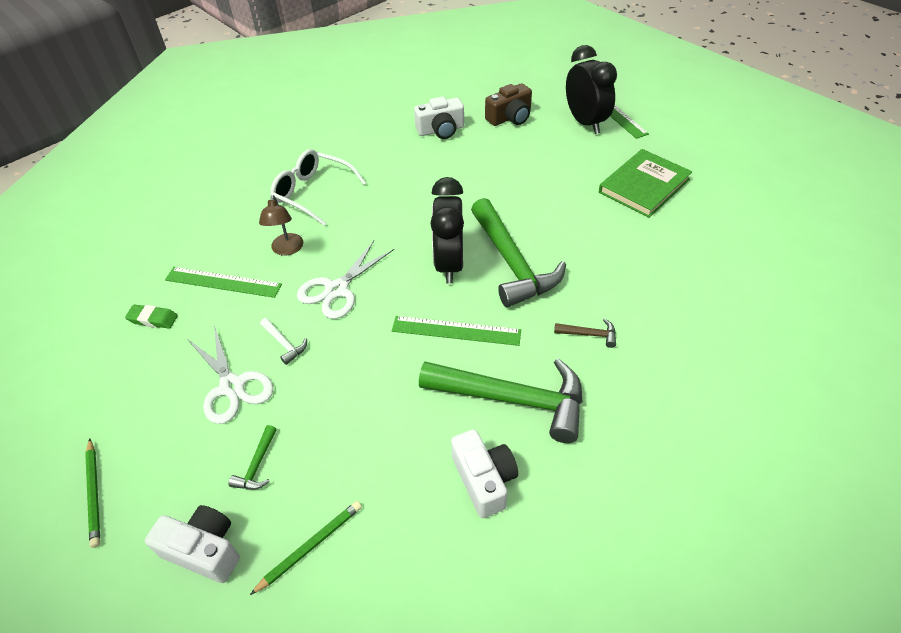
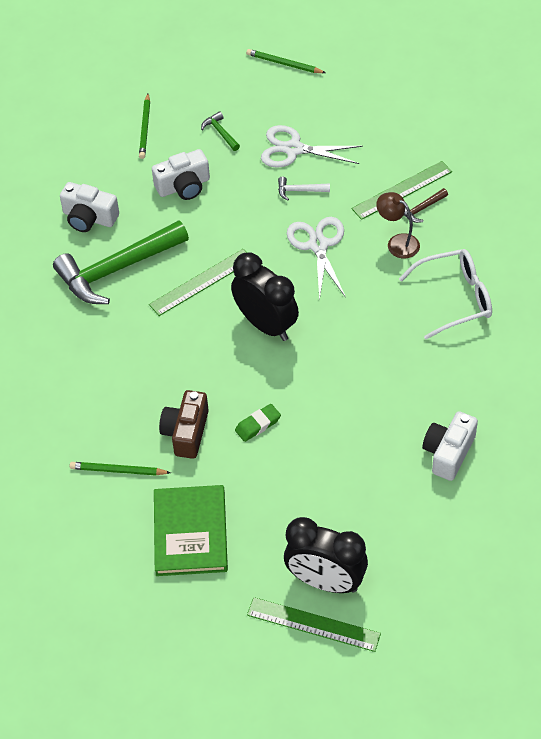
camera: 135 degrees right, 5 degrees up
(153, 319) = (404, 139): green eraser -> green eraser (258, 425)
(204, 550) = (194, 90): white camera -> white camera (183, 186)
(510, 117) = (406, 526): brown camera -> brown camera (186, 432)
(512, 263) = (221, 362): green hammer -> none
(589, 334) = (109, 348): brown hammer -> brown hammer (421, 209)
(663, 247) = (118, 470): none -> green pencil

